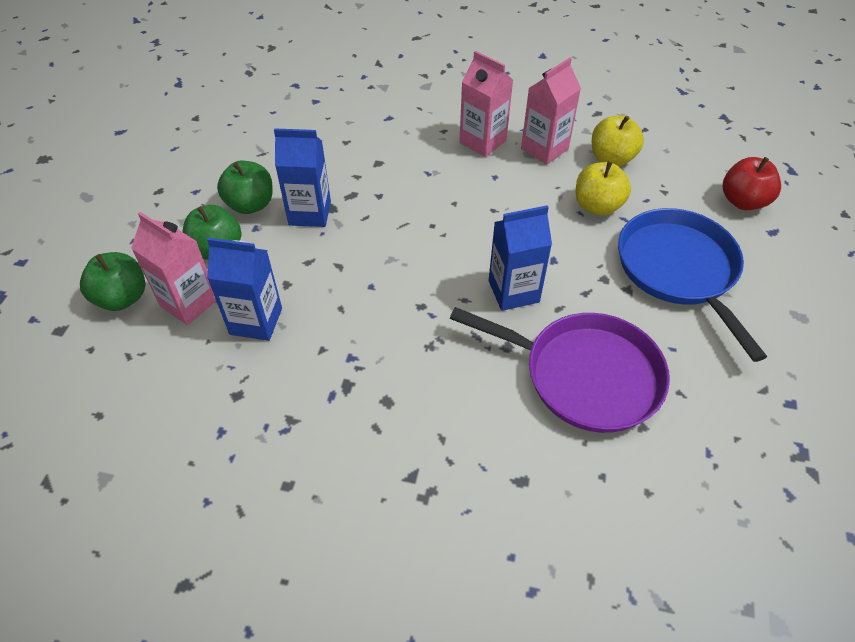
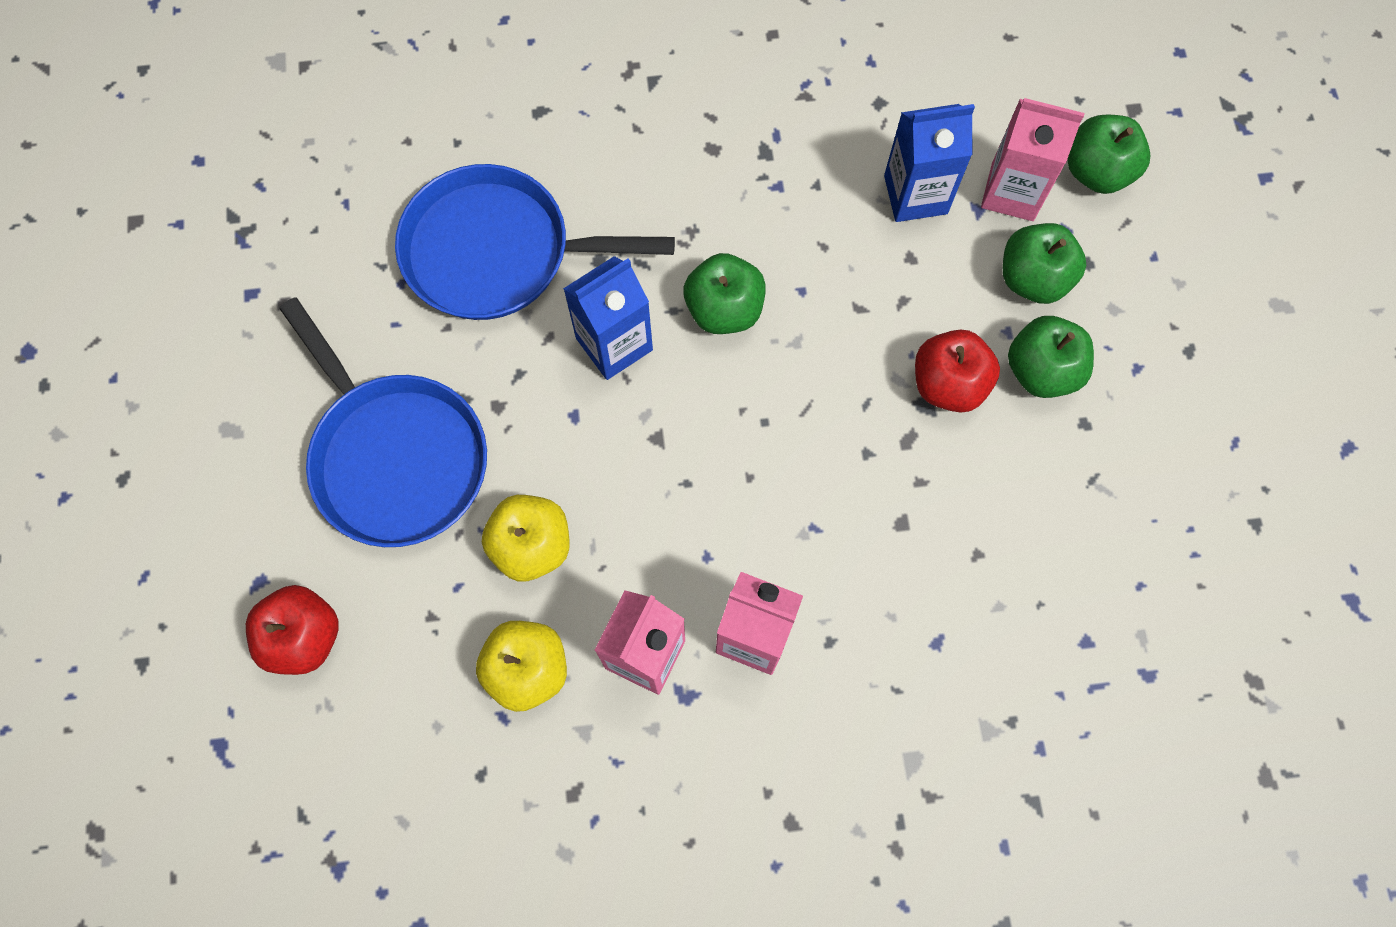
camera: 160 degrees right, 20 degrees up
(310, 213) = (948, 384): blue carton -> red apple
(429, 290) = (724, 309): none -> green apple
(585, 375) = (496, 252): purple pan -> blue pan

